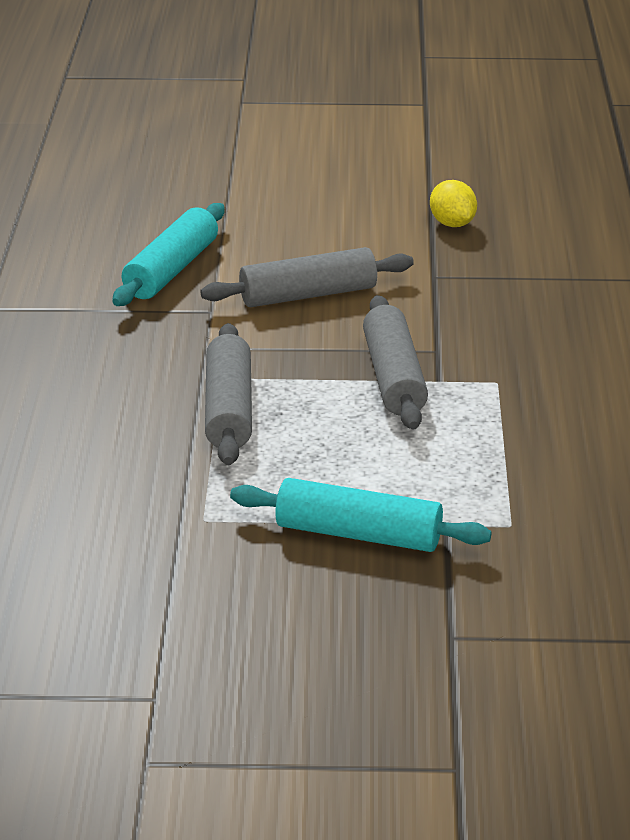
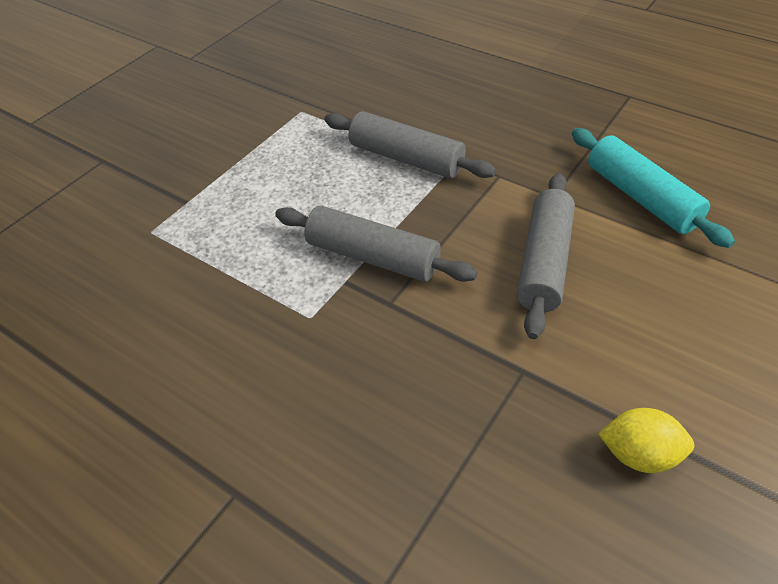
camera: 125 degrees right, 15 degrees up
(358, 534) = (221, 162): turquoise rolling pin -> none

